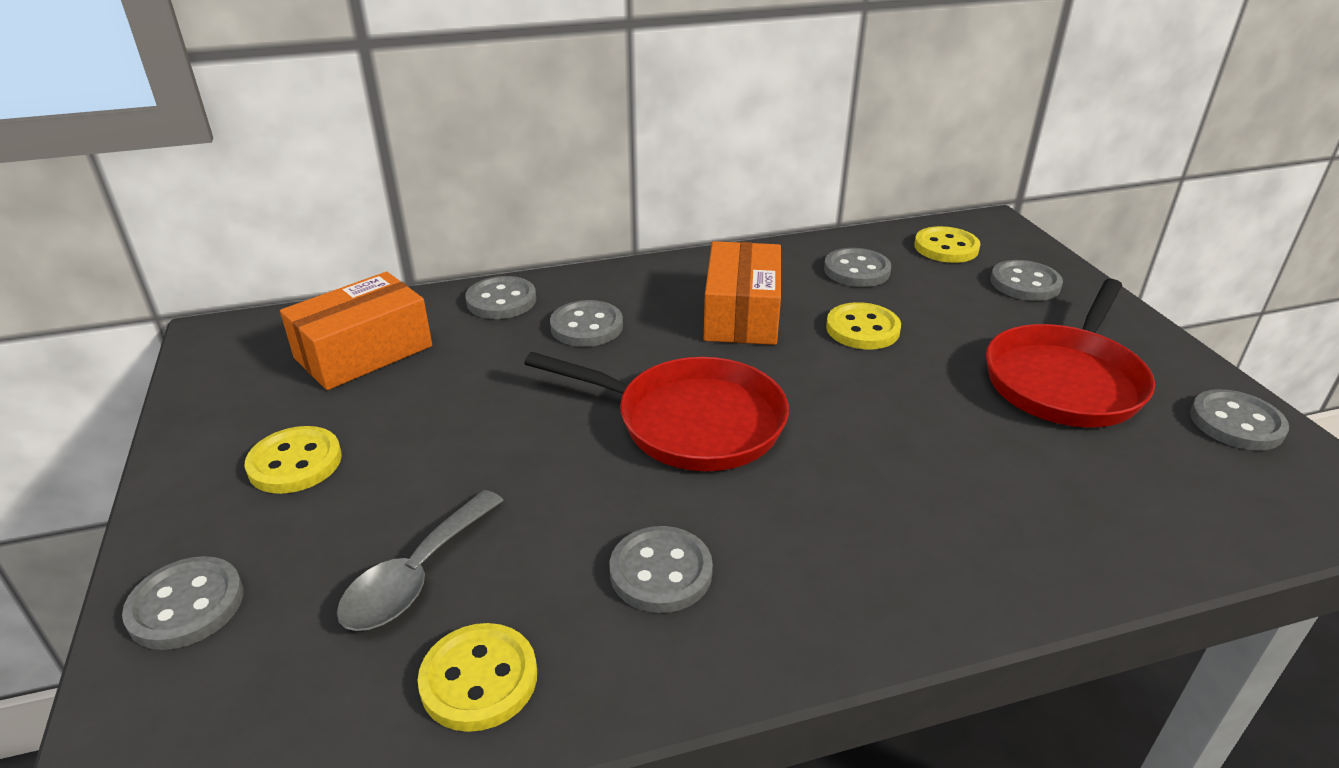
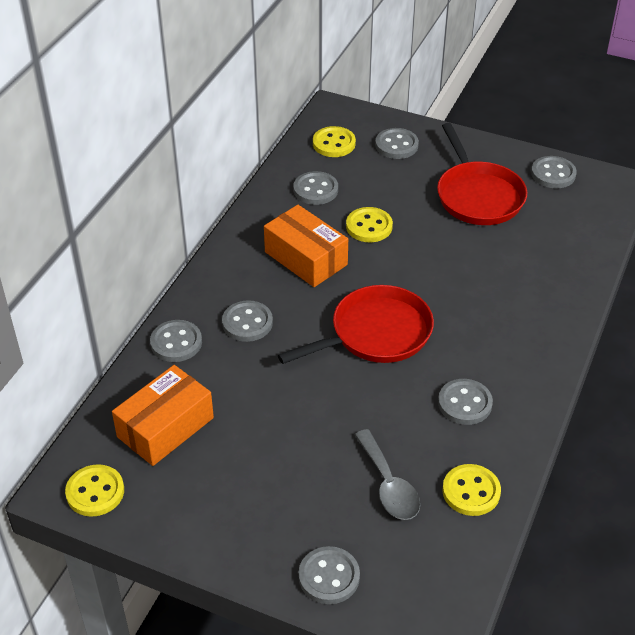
camera: 50 degrees left, 10 degrees up
(295, 463) = (250, 498): yellow button -> yellow button (95, 492)
(364, 352) = (165, 427): orange box -> orange box turned 45 degrees clockwise

